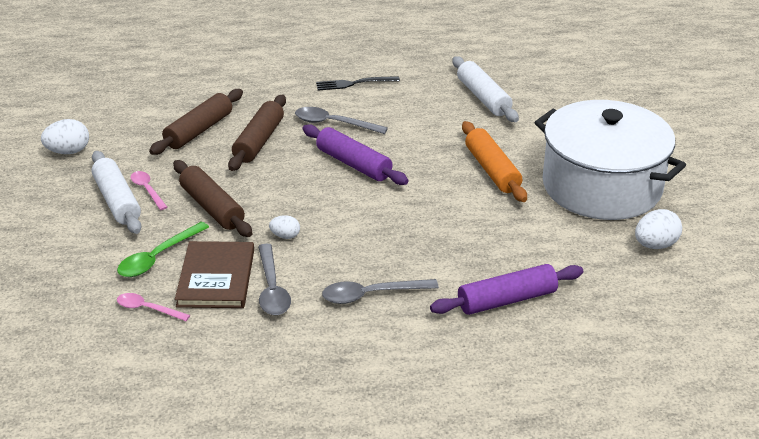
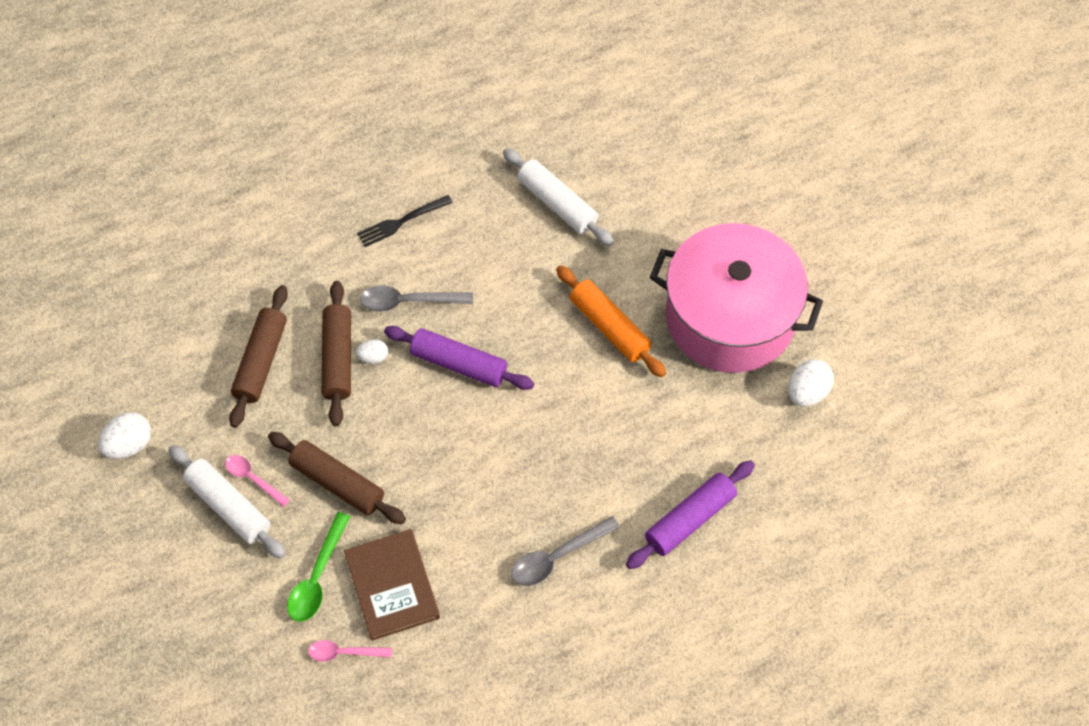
camera: 20 degrees left, 25 degrees up
(272, 288) = (455, 582): grey spoon -> none
(285, 236) = (435, 501): white egg -> white egg (373, 357)
(601, 186) = (730, 317): white pot -> pink pot

